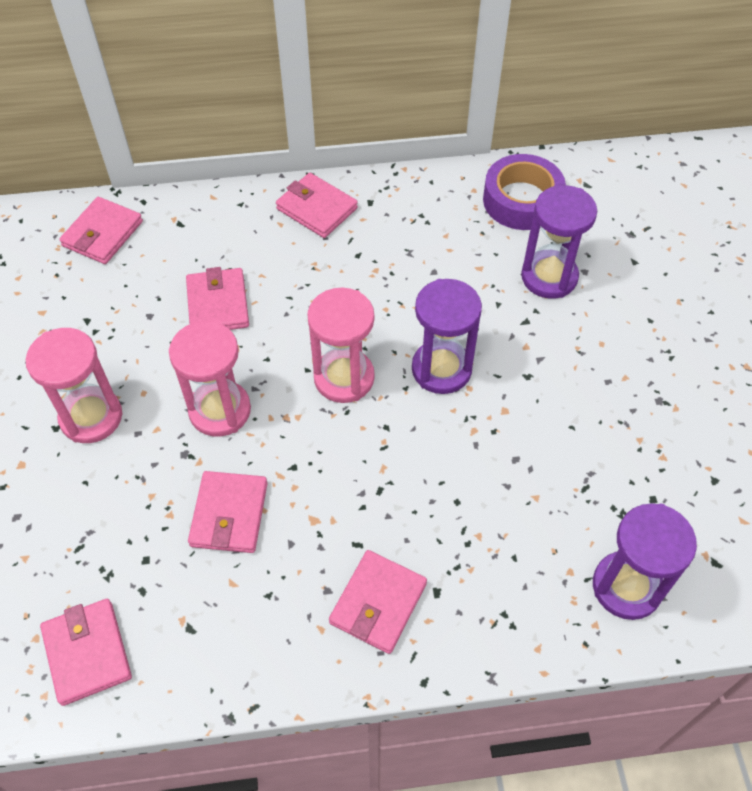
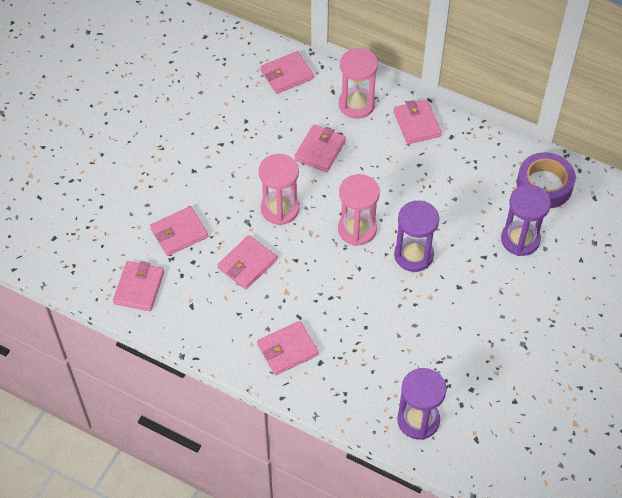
camera: 35 degrees right, 0 degrees up
(91, 417) = (214, 175): pink hourglass -> pink hourglass (356, 104)
(95, 529) = (179, 233): none -> pink wallet

